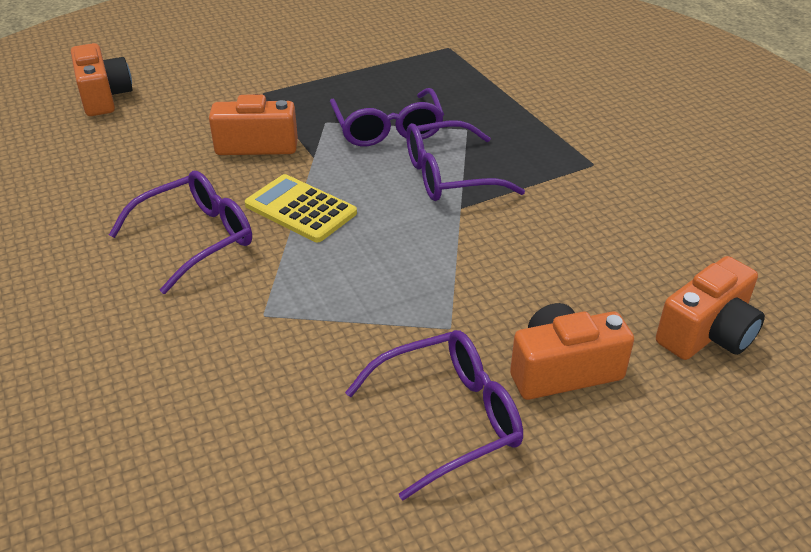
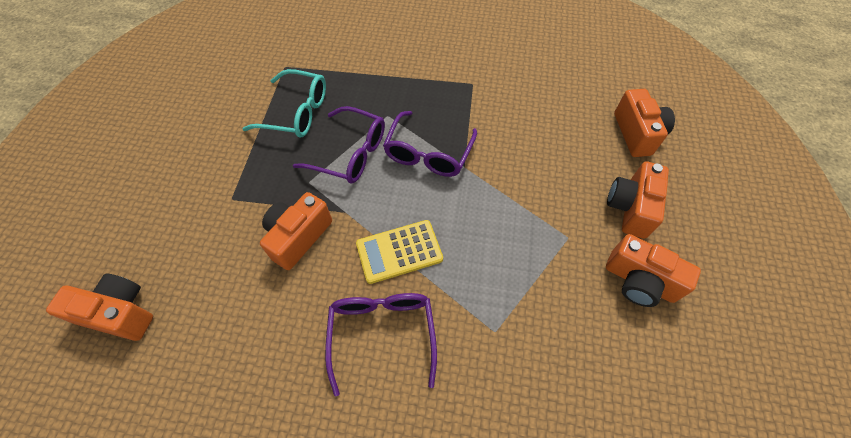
camera: 55 degrees left, 20 degrees up
(400, 79) = (297, 113): none -> turquoise glasses
(449, 418) = (639, 281): purple glasses -> orange camera

